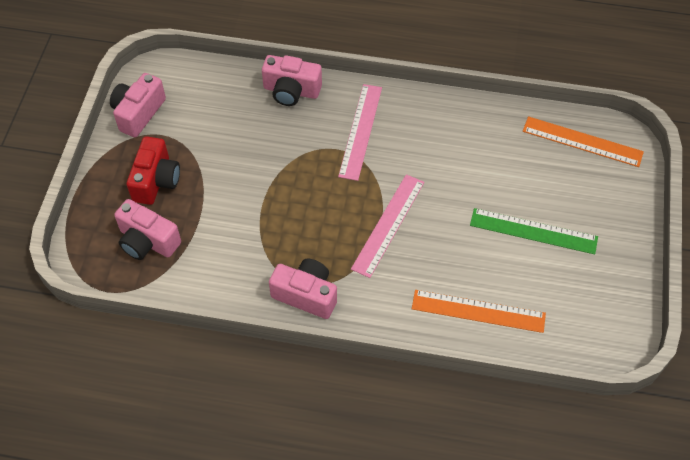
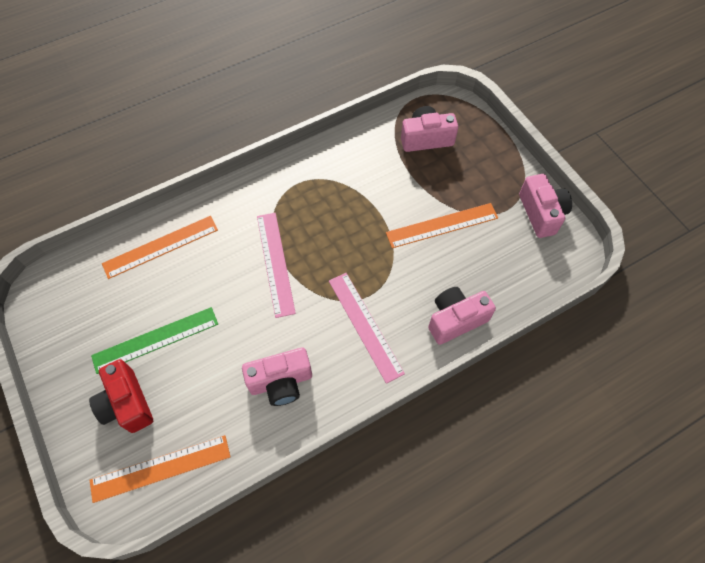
camera: 140 degrees right, 5 degrees up
(156, 181) = (468, 177): red camera -> red camera (127, 403)
(224, 159) = (442, 225): none -> orange ruler
(306, 295) = (290, 177): pink camera -> pink camera (281, 382)

